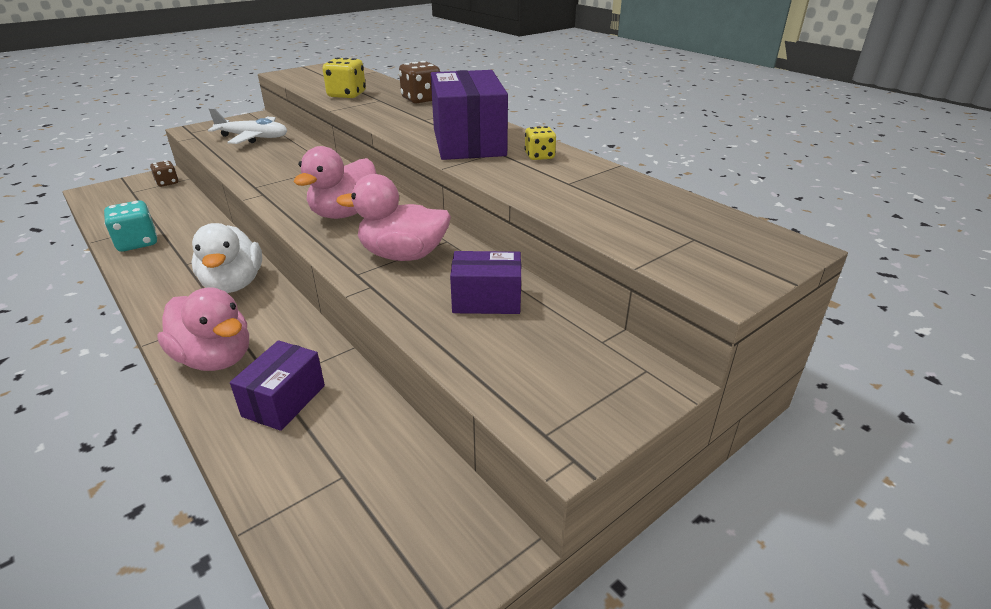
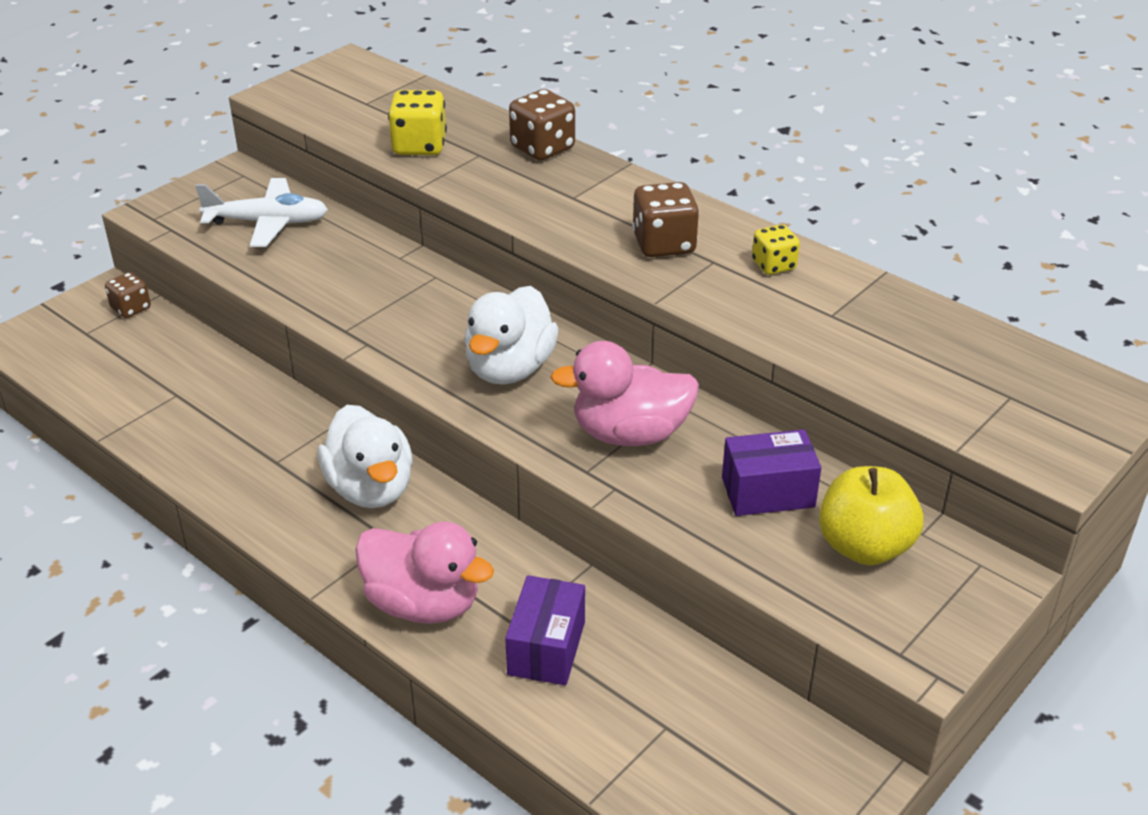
camera: 10 degrees left, 5 degrees up
(137, 243) = (175, 433): turquoise dice -> none
(345, 213) = (510, 368): pink duck -> white duck
(468, 142) = (663, 244): purple box -> brown dice
(548, 346) = (864, 547): none -> yellow apple

